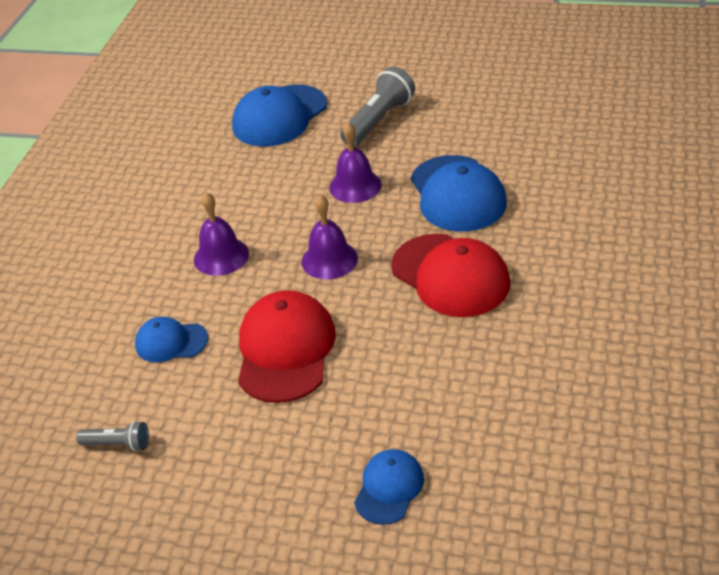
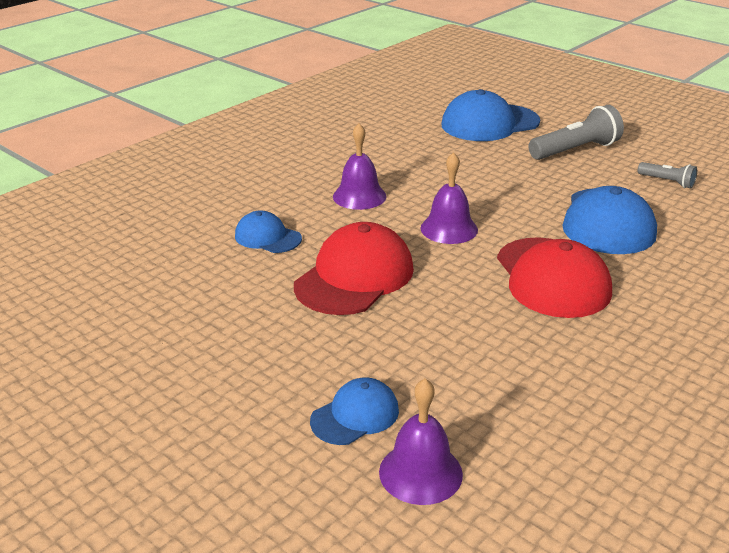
camera: 25 degrees right, 10 degrees down
(118, 444) = (163, 288): grey flashlight -> grey flashlight (667, 182)
(355, 186) = (516, 187): purple bell -> purple bell (420, 472)

